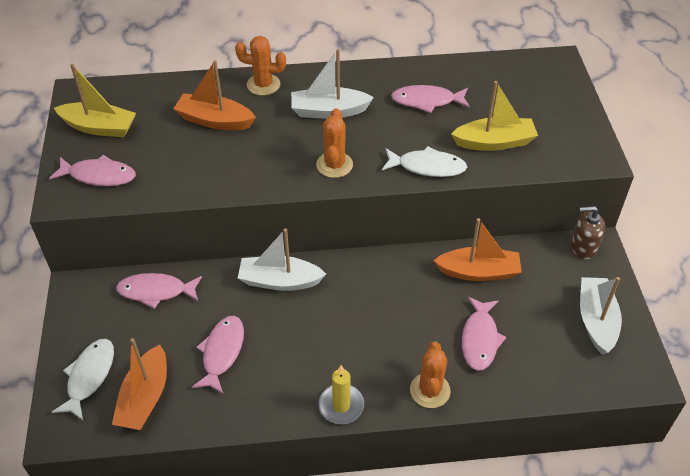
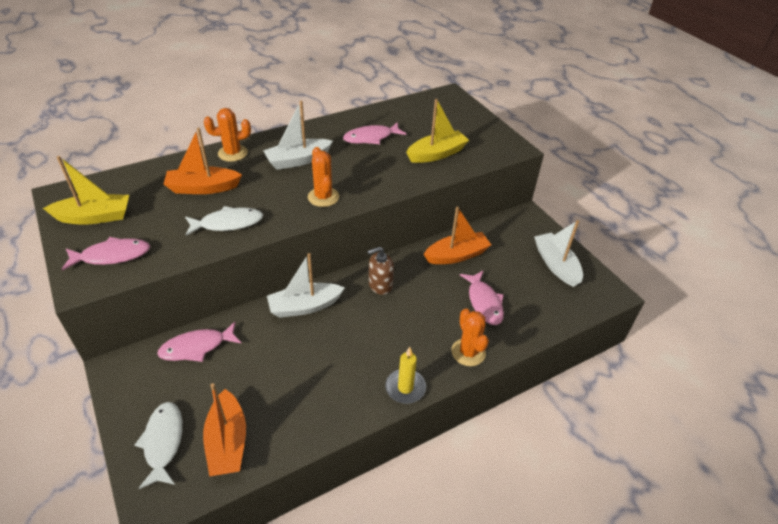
camera: 25 degrees left, 5 degrees down
(222, 352) = (282, 379): pink fish -> none
(427, 167) = (397, 181): white fish -> white fish (228, 223)
(583, 247) = (519, 219): brown soap dispenser -> brown soap dispenser (380, 285)

